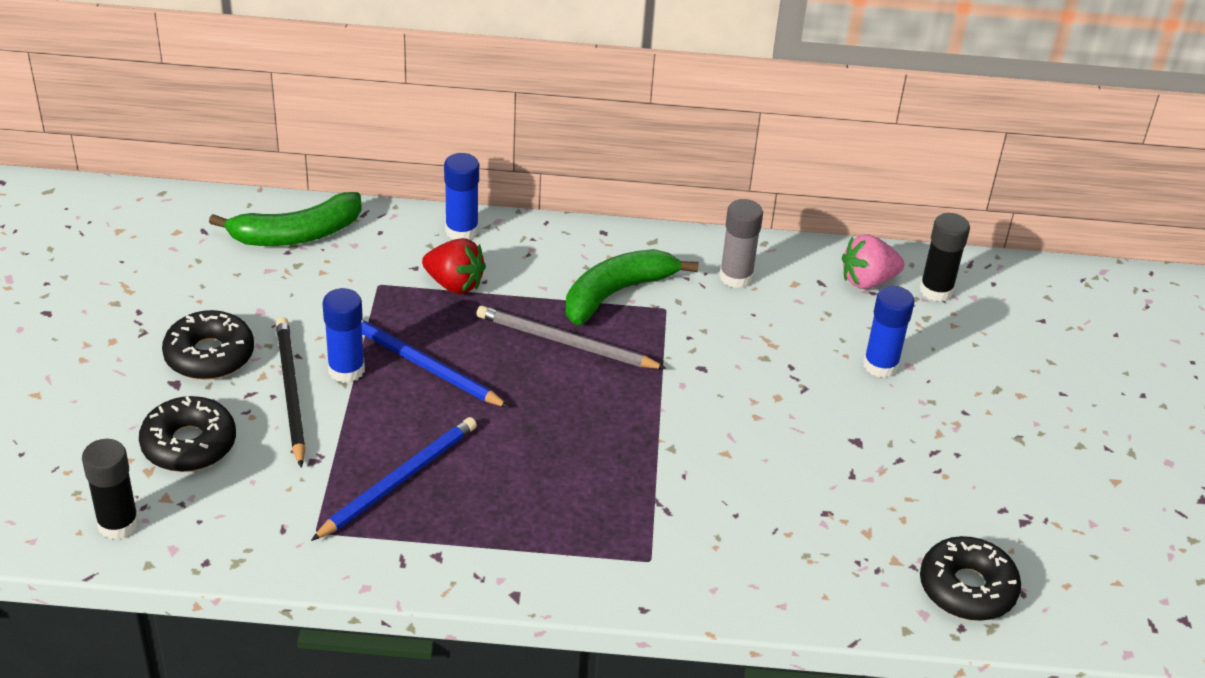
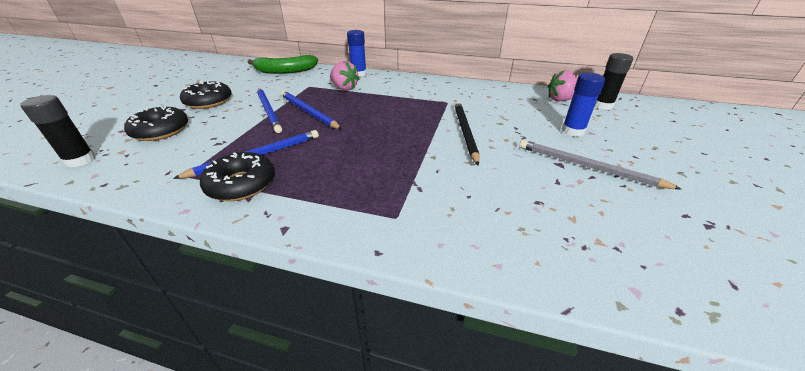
camera: 15 degrees right, 5 degrees down
(290, 392) = (233, 116): black pencil -> black pencil (465, 132)
(346, 370) = (268, 111): blue glue stick -> blue pencil
(454, 284) = (344, 88): red strawberry -> pink strawberry
(565, 342) = (388, 109): grey pencil -> grey pencil (587, 166)
(617, 293) = (424, 95): green banana -> none
(736, 277) = (488, 94): grey glue stick -> none
(967, 588) = (674, 273): black donut -> black donut (241, 184)

